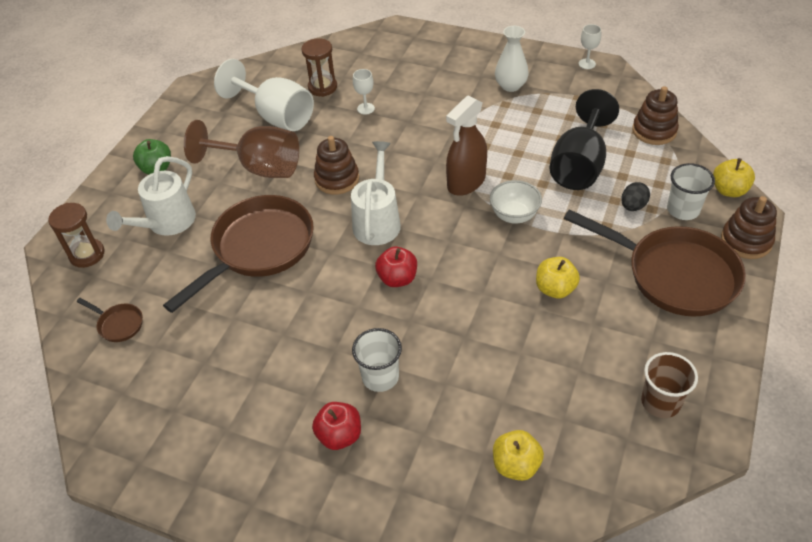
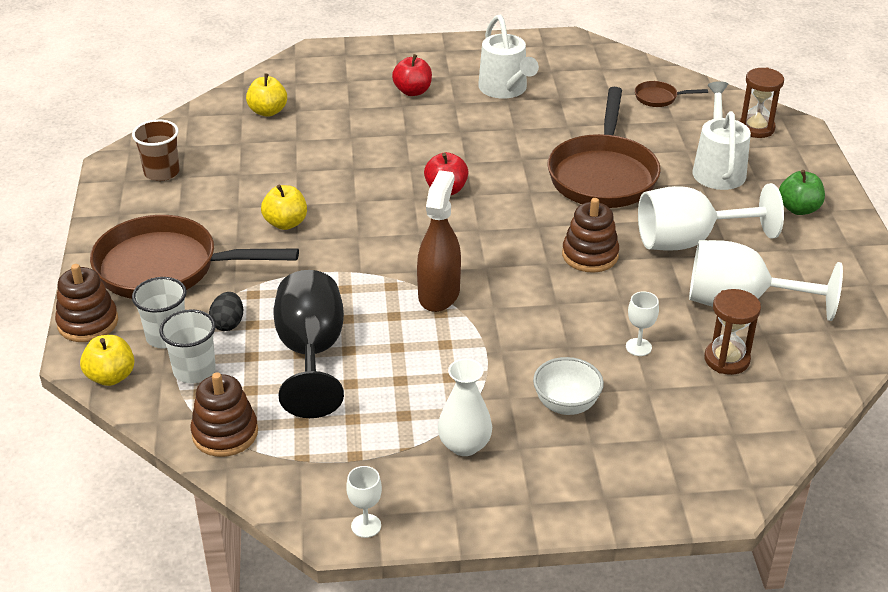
camera: 150 degrees right, 10 degrees down
(259, 168) = (689, 241): brown goblet -> white goblet
(377, 221) = (507, 229): white watering can -> white watering can (505, 90)
(380, 377) = (407, 126): white cup -> white cup (194, 370)
(514, 215) = (362, 275): white bowl -> white bowl (566, 405)

